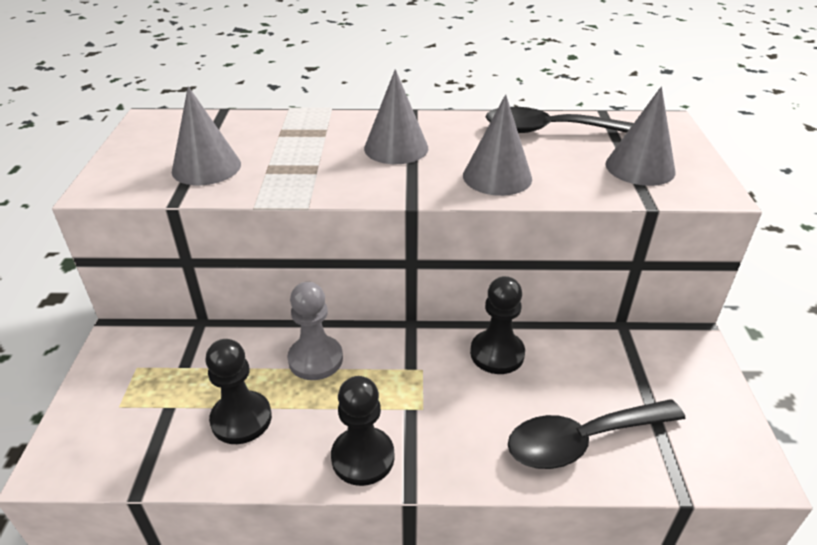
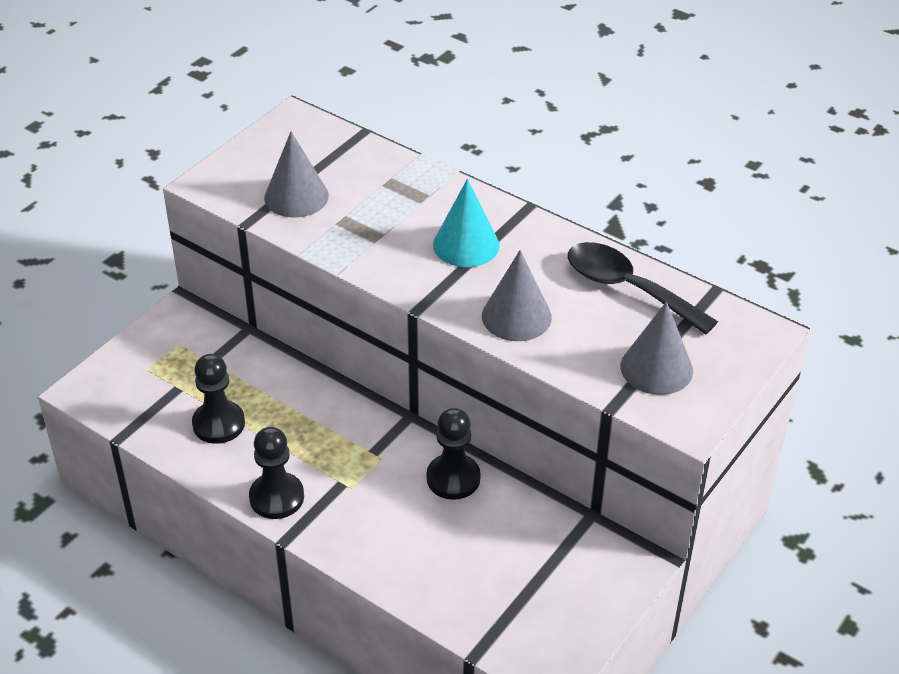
camera: 35 degrees right, 5 degrees up
(315, 359) = (308, 406): grey pawn -> none
(396, 148) = (466, 245): grey cone -> turquoise cone
(582, 440) = (444, 577): black spoon -> none

